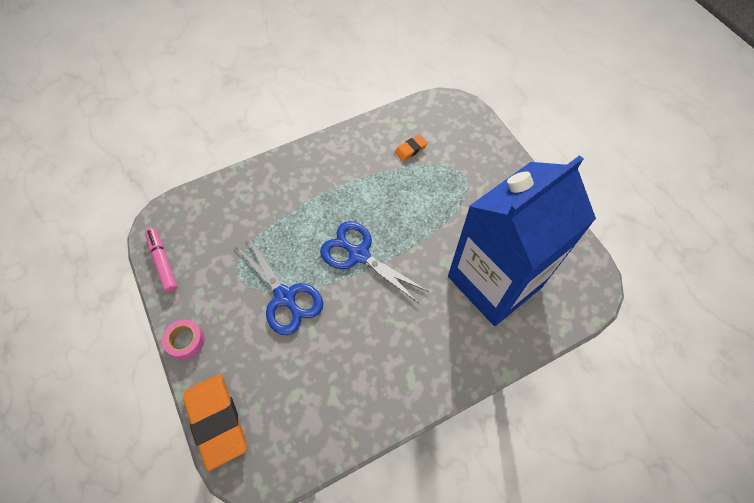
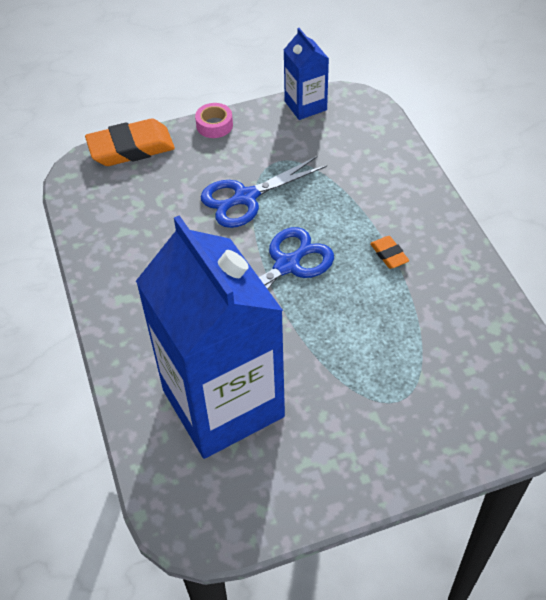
camera: 100 degrees right, 10 degrees down
(163, 262) = (305, 106): pink marker -> blue carton
(410, 149) = (450, 339): orange eraser -> orange eraser (389, 254)

